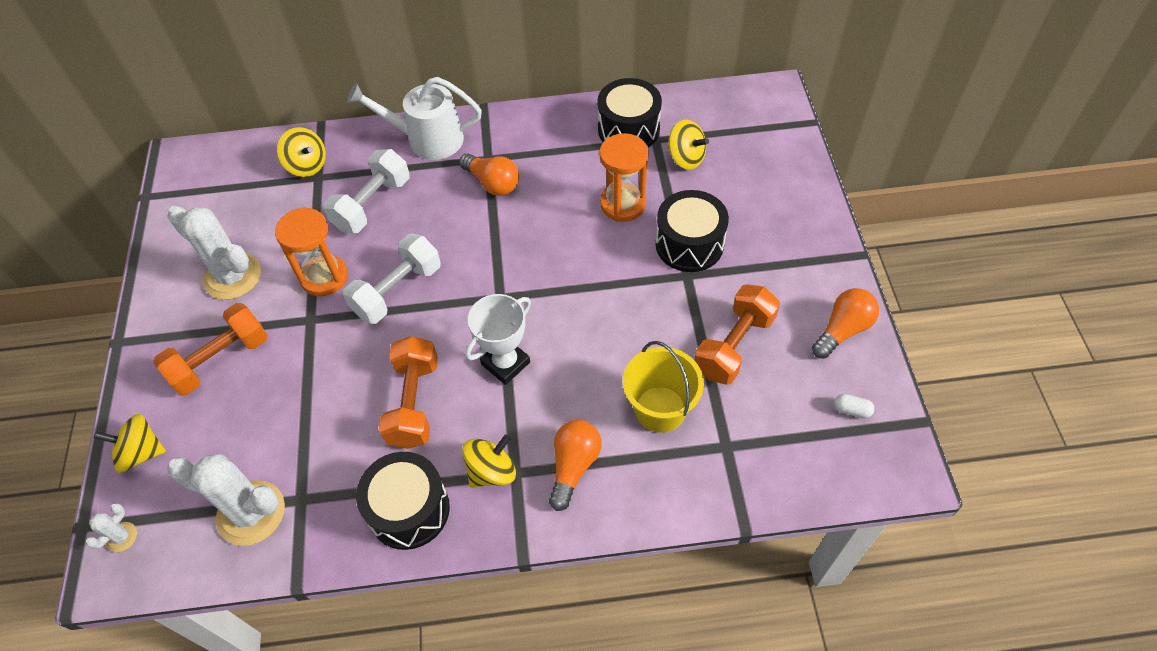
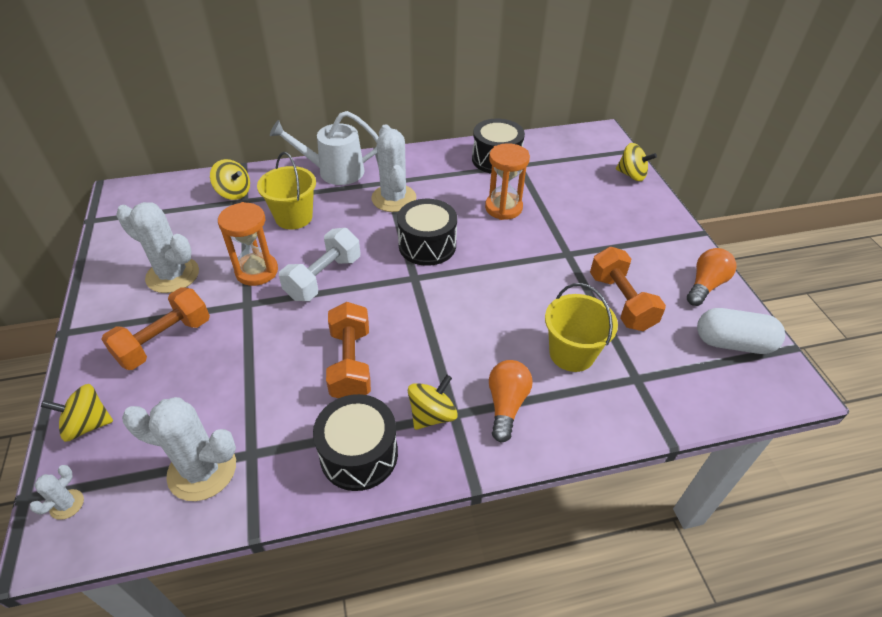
camera: 10 degrees left, 10 degrees down
(372, 204) = (294, 217): white dumbbell -> yellow bucket
(493, 183) = (393, 198): orange light bulb -> white cactus
(505, 363) = (428, 327): white trophy -> none
(686, 158) = (546, 176): yellow spinning top -> yellow spinning top (631, 175)
(689, 244) = (564, 232): black drum -> black drum (427, 245)
(734, 346) = (621, 302): orange dumbbell -> orange dumbbell turned 45 degrees counterclockwise
(851, 410) = (733, 343): white capsule -> white capsule, size x2.38

